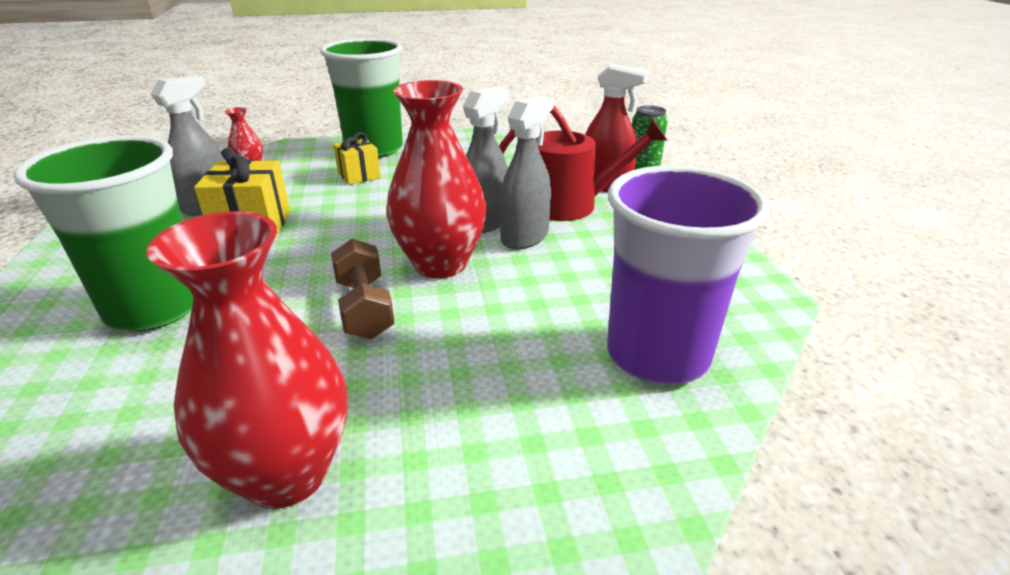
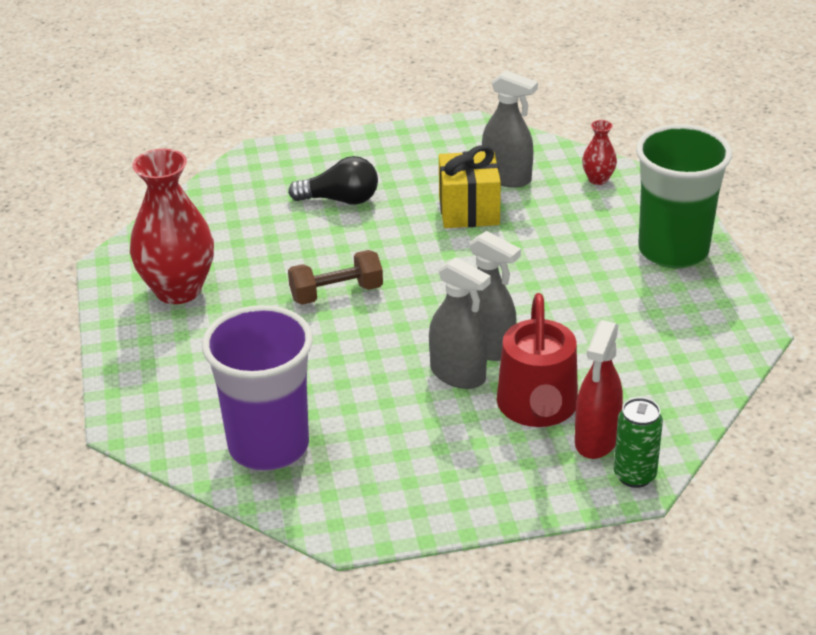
camera: 90 degrees right, 5 degrees up
(155, 308) = (340, 200): green cup -> black light bulb
(359, 175) = (592, 252): yellow gift -> none
(440, 264) = (404, 325): red vase -> none

